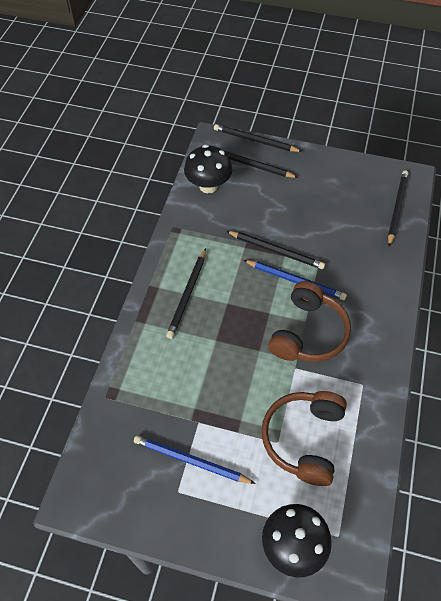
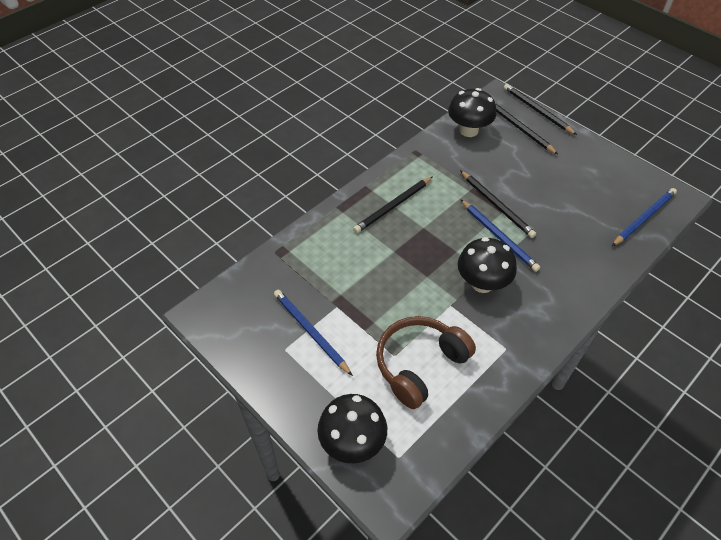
camera: 30 degrees right, 5 degrees down
(308, 333) = (482, 283): brown headphones -> black mushroom
(397, 208) = (644, 218): black pencil -> blue pencil

